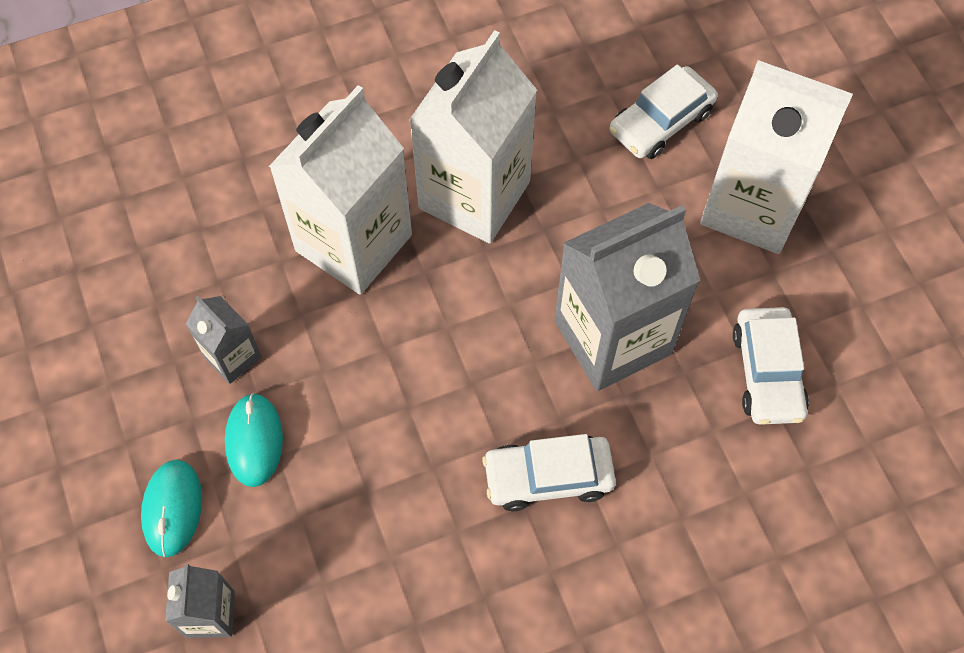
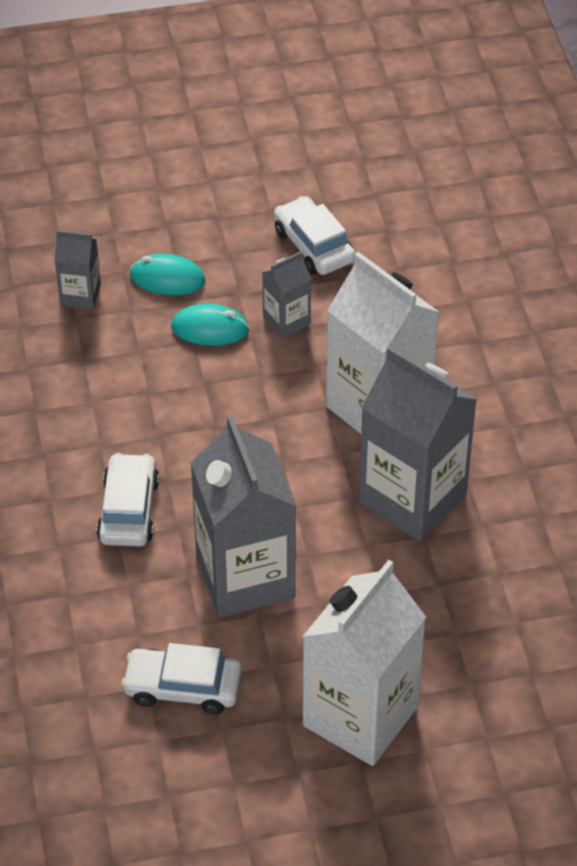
camera: 100 degrees right, 15 degrees down
(474, 195) = (412, 498): white carton -> grey carton
(661, 122) = (471, 659): white car -> white car (313, 246)

